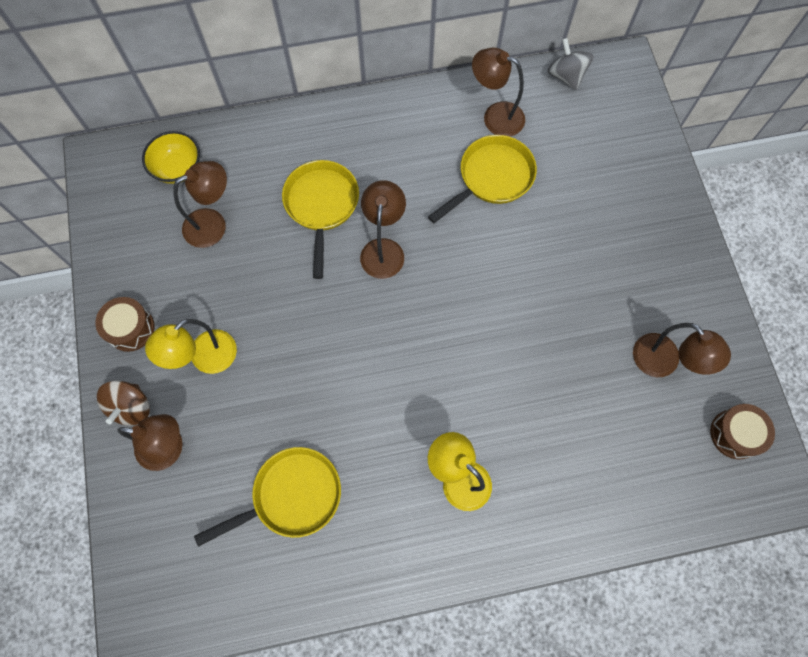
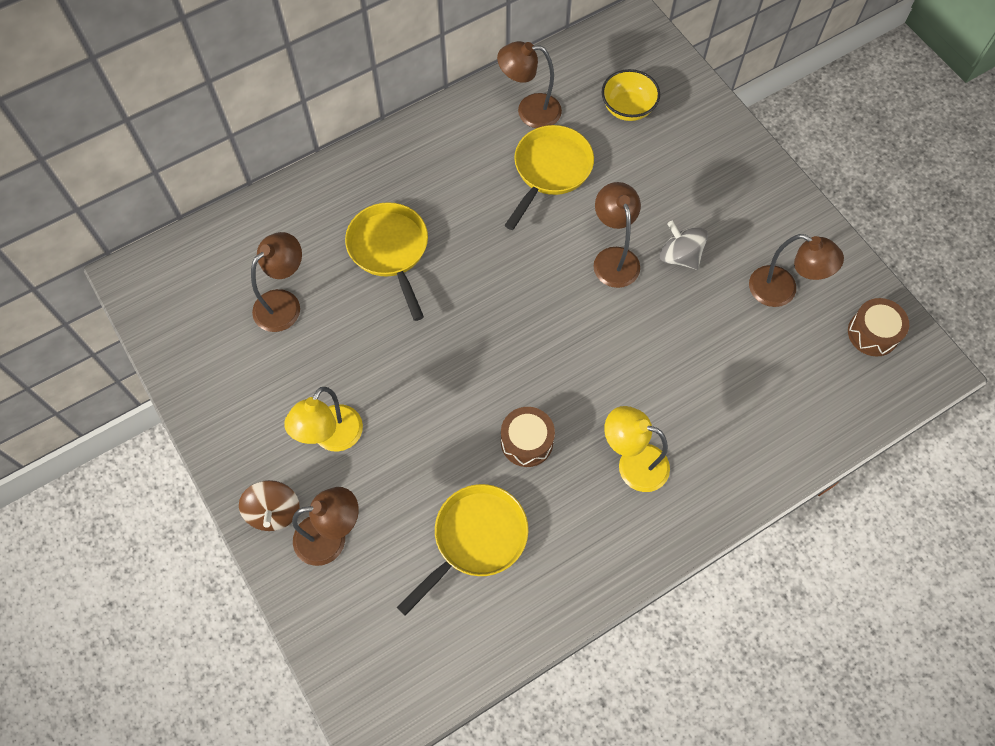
camera: 20 degrees left, 5 degrees down
(130, 328) = (240, 435): brown drum -> brown drum (527, 441)
(178, 168) = (223, 260): yellow bowl -> yellow bowl (628, 108)
(383, 249) = (470, 272): brown lamp -> brown lamp (613, 258)
(566, 76) = (583, 52): grey spinning top -> grey spinning top (680, 256)

